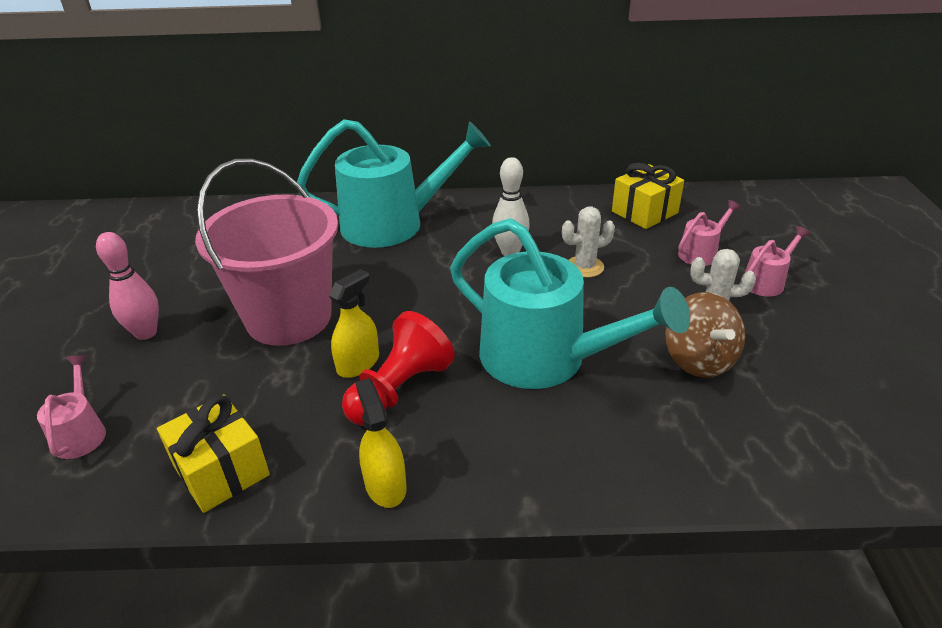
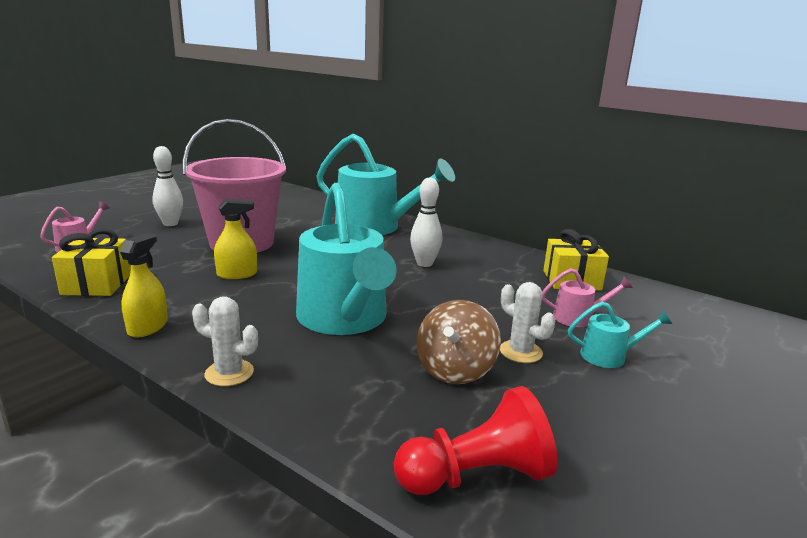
camera: 35 degrees right, 15 degrees down
(146, 333) = (170, 224): pink bowling pin -> white bowling pin
(399, 390) = (234, 294): red pawn -> red pawn (476, 476)
(584, 267) = (464, 289): white cactus -> white cactus (229, 373)
(766, 282) = (609, 356): pink watering can -> turquoise watering can

